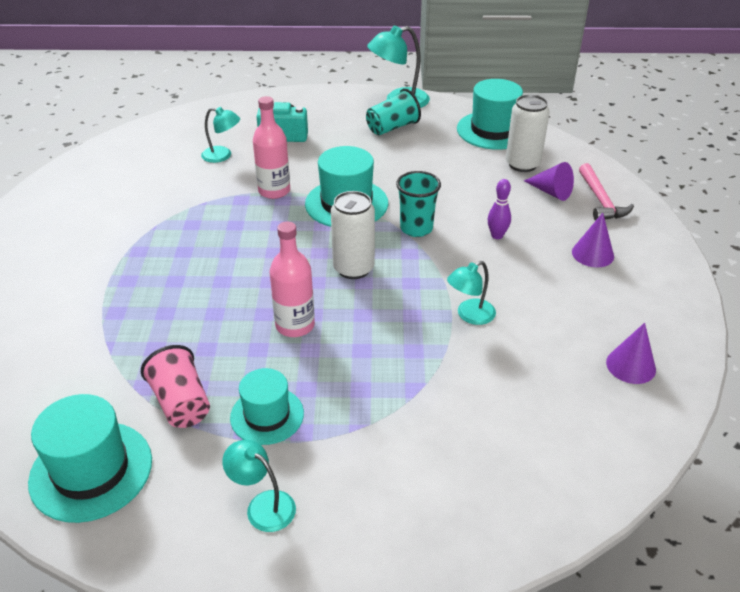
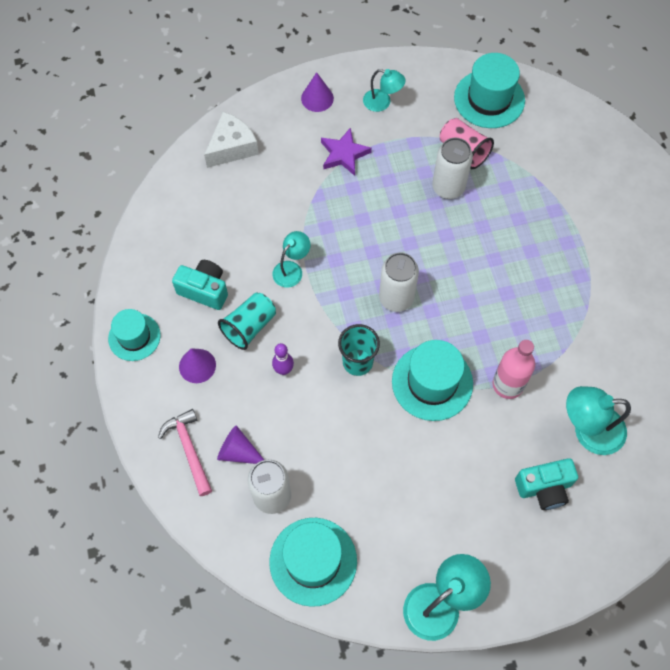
camera: 165 degrees right, 25 degrees up
(222, 156) = (588, 430): turquoise lamp -> turquoise lamp, size x1.61
(230, 363) = (448, 187): none -> white can
(267, 415) = (405, 155): turquoise hat -> turquoise hat (134, 337)
(295, 325) = (418, 229): pink bottle -> none
(357, 436) = (344, 154): none -> purple star
(392, 128) = (430, 536): turquoise cup -> turquoise cup (249, 326)
(534, 485) = (232, 147): none -> white cheese
(583, 315) = (204, 290): none -> turquoise camera
(630, 365) = (170, 249): purple cone -> purple cone (317, 98)

